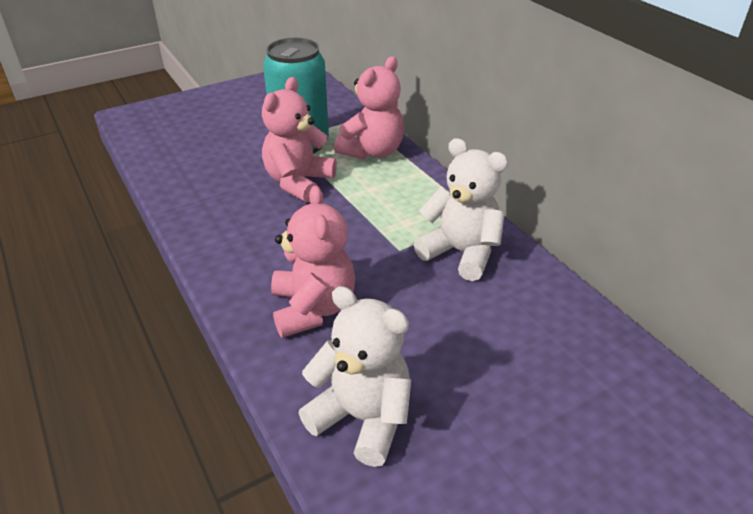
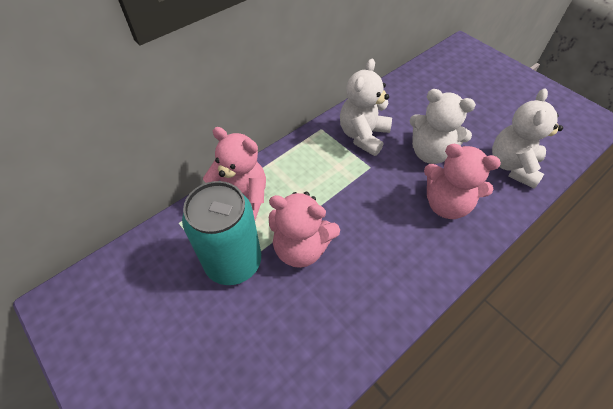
camera: 100 degrees left, 15 degrees up
(313, 308) = (446, 204): pink teddy bear -> pink teddy bear turned 135 degrees counterclockwise
(414, 317) = (430, 152): none -> white teddy bear

